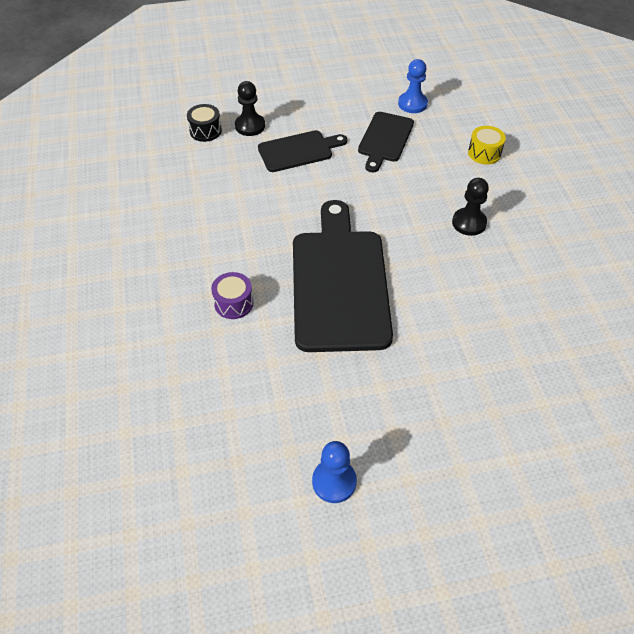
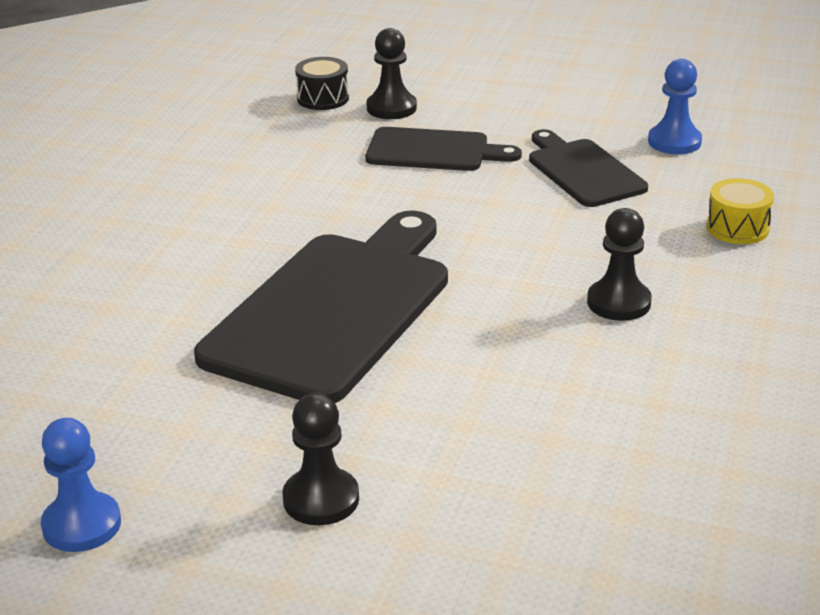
camera: 30 degrees right, 20 degrees down
(234, 303) = (161, 286): purple drum -> none
(385, 139) = (583, 171): black cutting board -> black cutting board turned 105 degrees clockwise
(434, 408) = (321, 499): none -> black pawn

